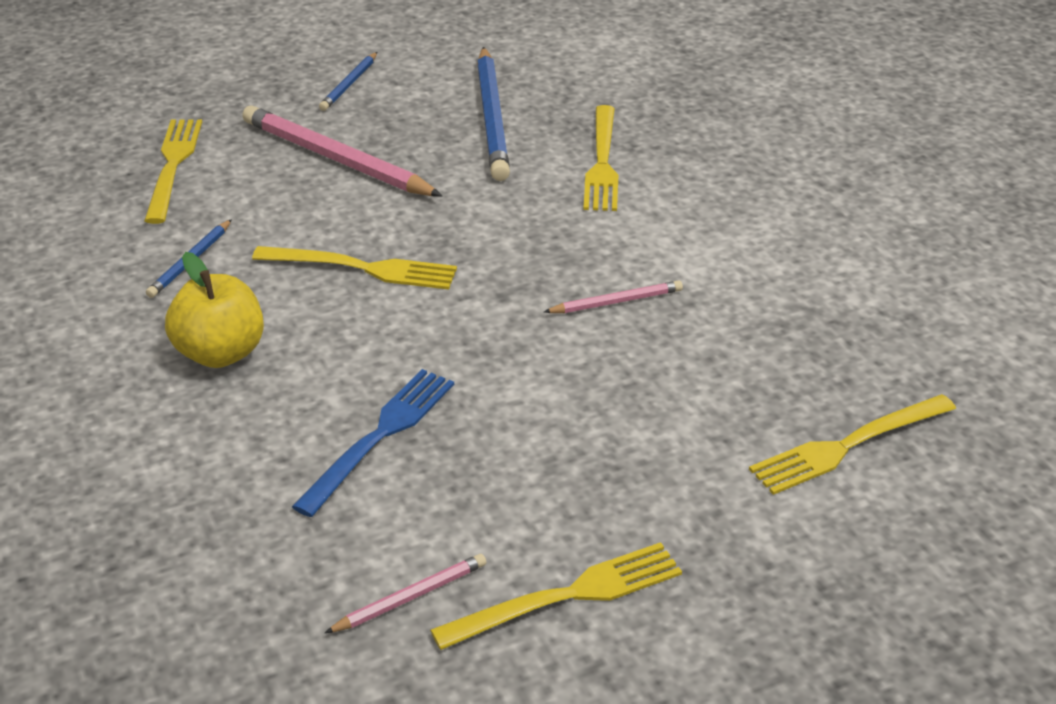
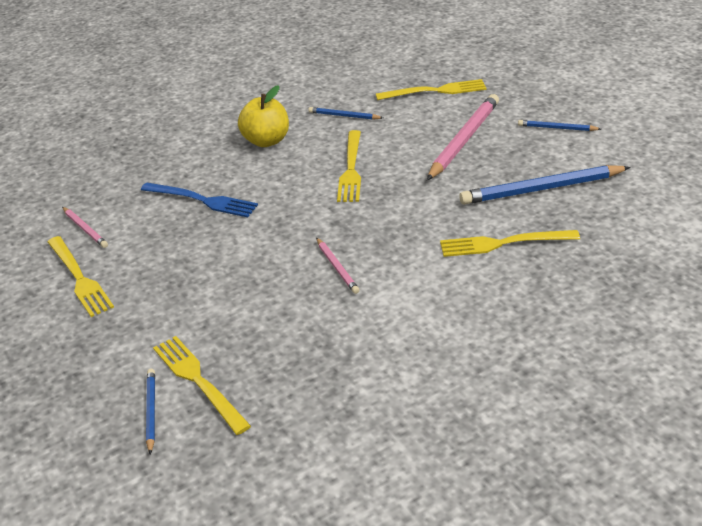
camera: 85 degrees right, 0 degrees up
(908, 495) = (151, 411): none -> blue pencil

